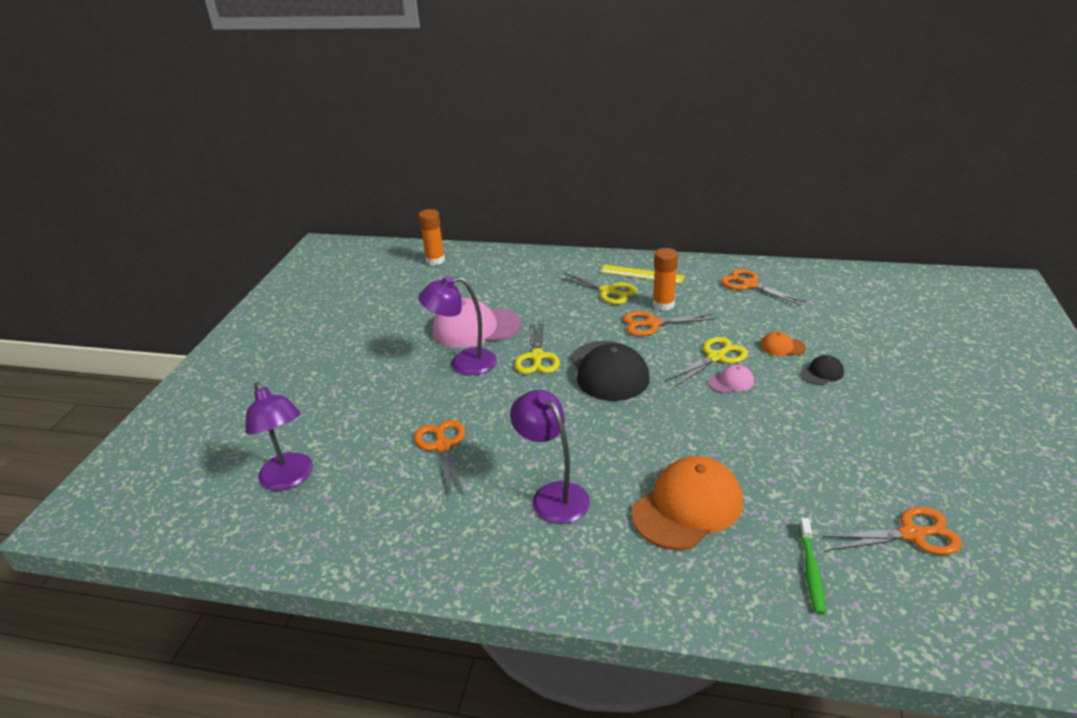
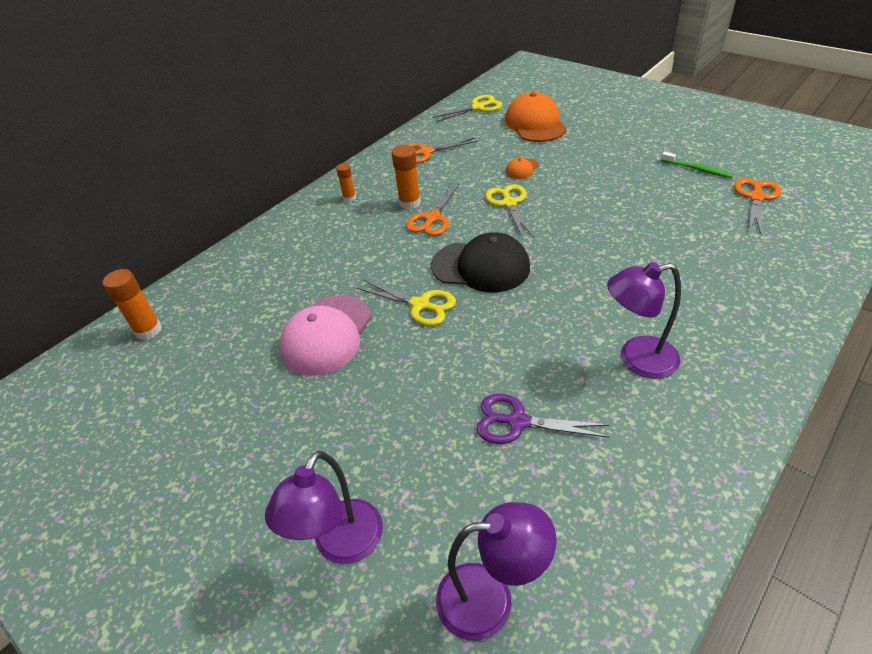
camera: 60 degrees left, 10 degrees up
(442, 446) = (518, 422): orange scissors -> purple scissors
(463, 363) = (384, 363): purple lamp -> purple lamp (341, 545)
(608, 291) = (356, 226): yellow scissors -> yellow scissors (478, 107)
(641, 274) = (349, 198): yellow ruler -> orange glue stick
(687, 507) = (687, 284): orange cap -> orange cap (535, 124)
(731, 382) = (547, 208): pink cap -> none
(811, 570) = (777, 251): green toothbrush -> green toothbrush (697, 169)
(822, 373) = (567, 165): black cap -> none

